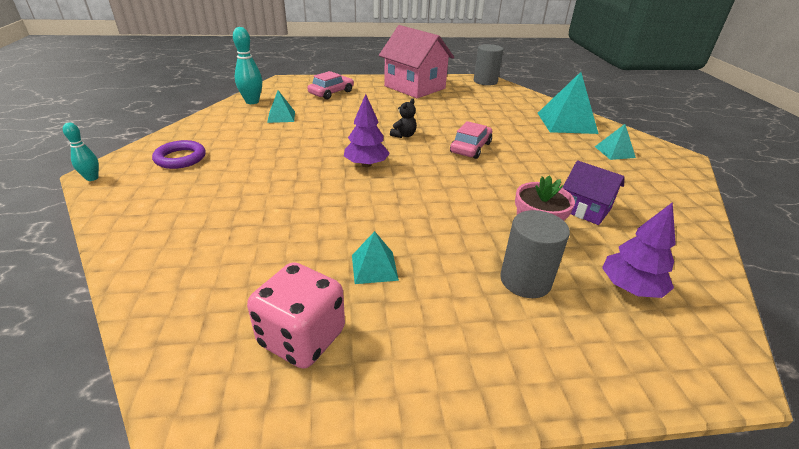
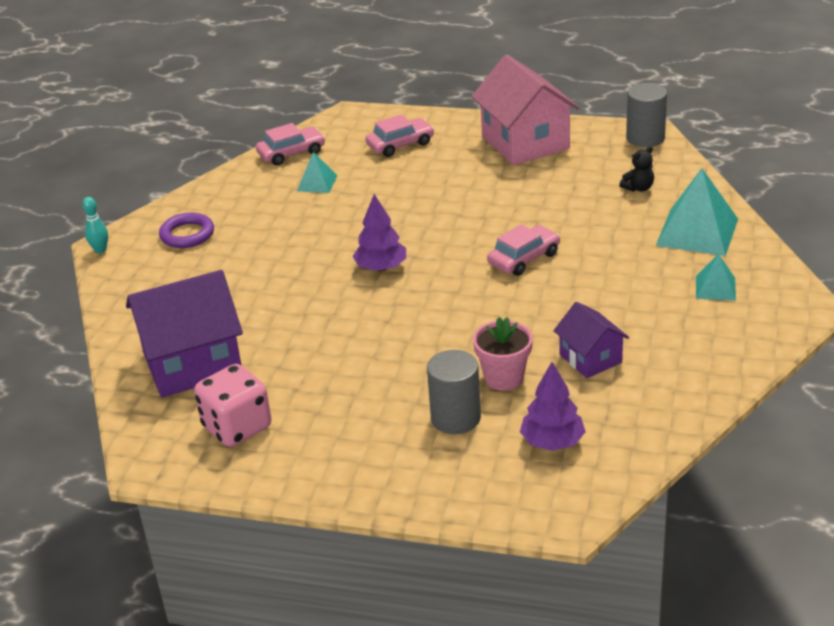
camera: 25 degrees right, 0 degrees up
(221, 270) = (192, 363): none -> purple house
(252, 102) = (291, 153): turquoise bowling pin -> pink car
(374, 267) = (324, 382): turquoise pyramid -> none
(404, 135) = (452, 229): black teddy bear -> black teddy bear (638, 188)

